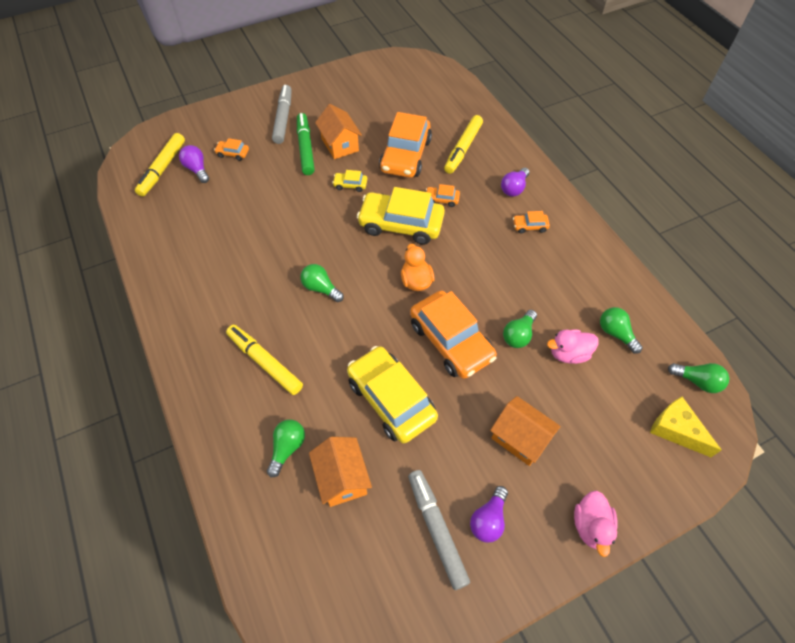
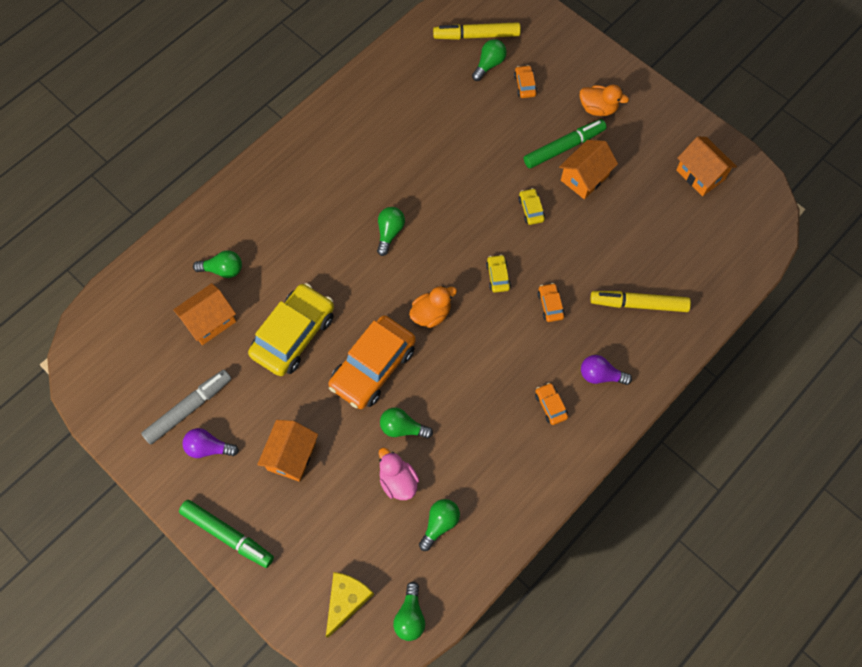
camera: 70 degrees right, 10 degrees up
(197, 169) = (489, 64): purple light bulb -> green light bulb
(265, 362) = (295, 219): yellow marker -> none
(283, 118) = (598, 108): grey marker -> orange duck
(373, 84) = (700, 175): none -> orange house
(401, 224) = (498, 276): yellow car -> yellow car, size x0.43
(405, 155) = (599, 248): orange car -> none
(591, 526) = (227, 535): pink duck -> green marker

